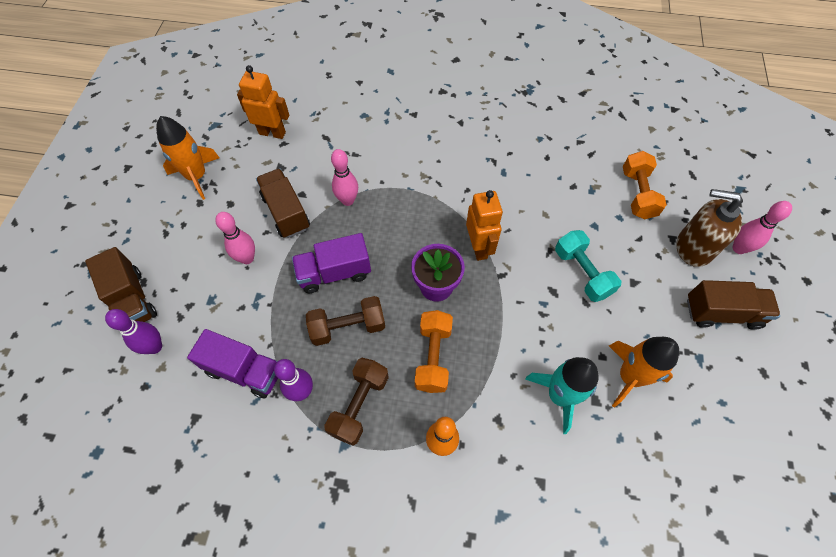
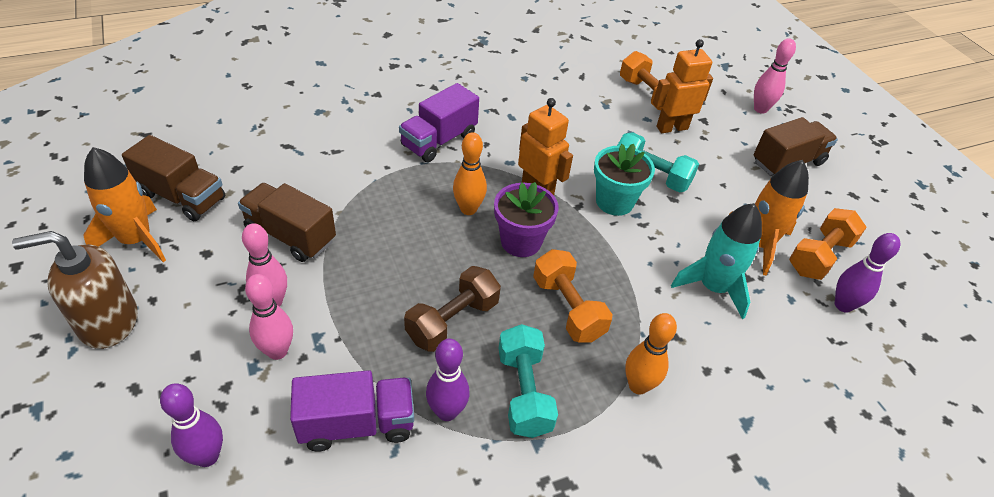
camera: 35 degrees left, 15 degrees down
(132, 299) = (131, 416): brown truck -> brown truck (182, 197)
(272, 133) = (213, 162): orange robot -> orange robot (671, 127)
(334, 273) = (396, 274): purple truck -> purple truck (439, 140)
(348, 200) = (360, 197): pink bowling pin -> pink bowling pin (277, 351)
(359, 405) = (524, 392): brown dumbbell -> turquoise dumbbell
(416, 242) = (468, 209): none -> orange bowling pin
(533, 284) = (614, 202): none -> turquoise flower pot
(663, 467) = (843, 305): none -> purple bowling pin
(678, 414) = (819, 256): none -> orange dumbbell
(693, 248) = (725, 121): brown soap dispenser -> brown soap dispenser (108, 322)

